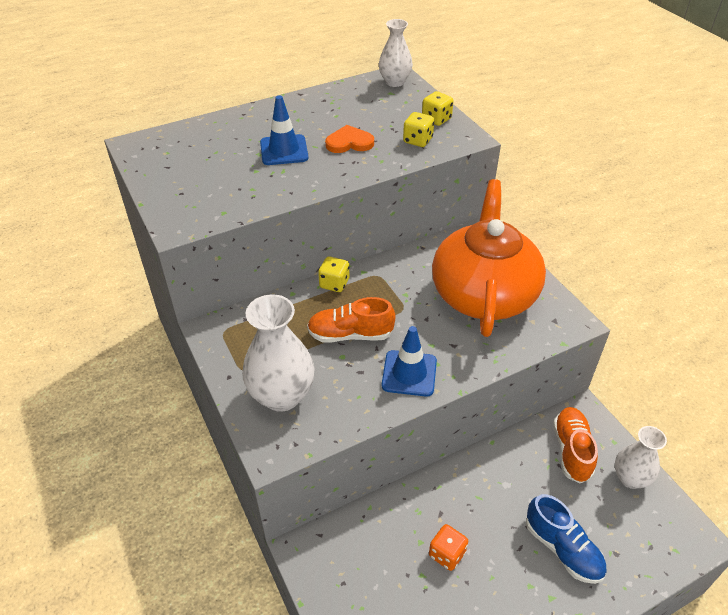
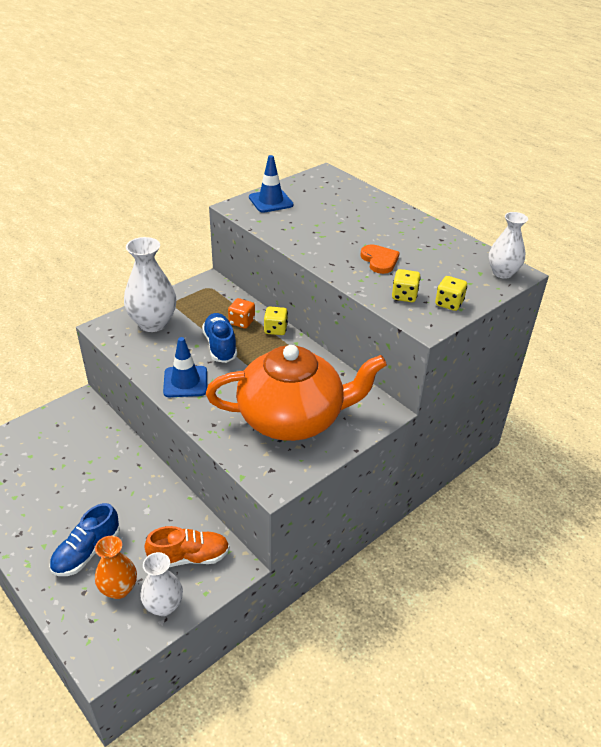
camera: 75 degrees right, 5 degrees down
(284, 150) = (350, 232): blue traffic cone -> blue traffic cone (271, 201)
(350, 334) = (220, 346): orange shoe -> blue shoe
(447, 554) = (80, 477): orange dice -> orange dice (242, 322)
(611, 518) = (119, 589): none -> orange vase

